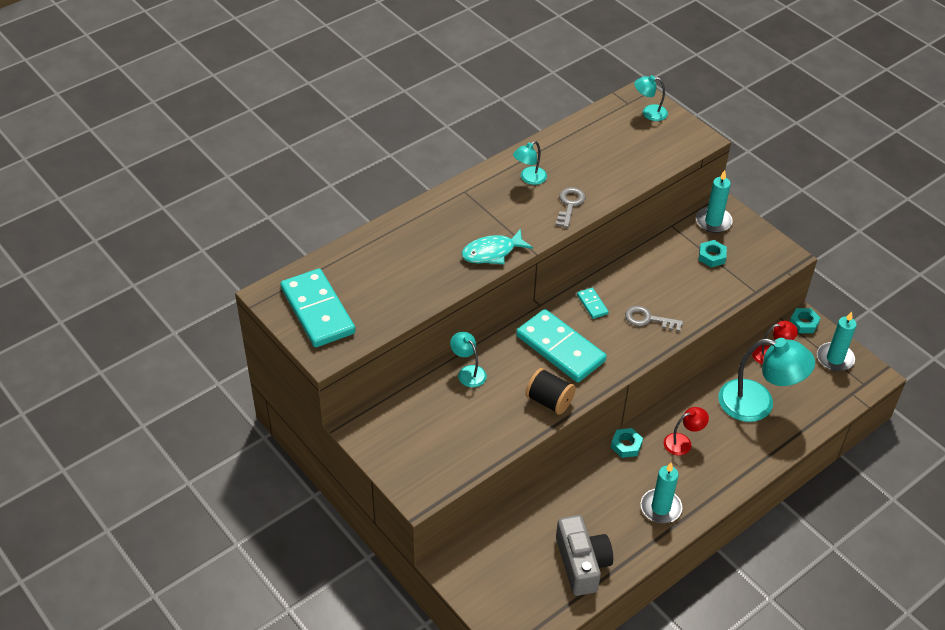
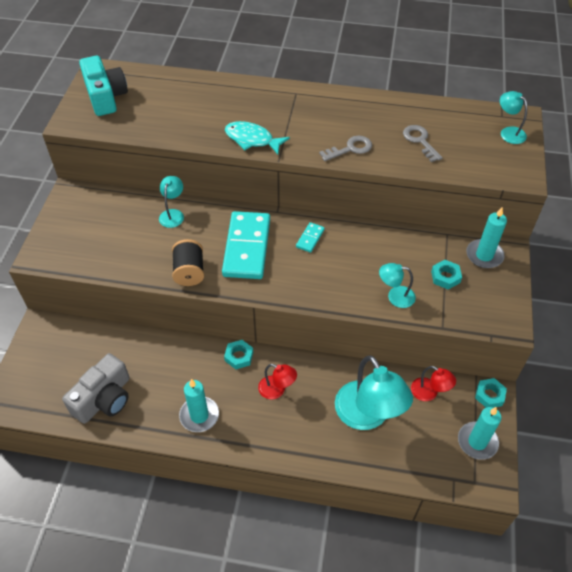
camera: 50 degrees right, 5 degrees up
(318, 311) = (105, 96): turquoise domino -> turquoise camera
(529, 178) = (350, 114): turquoise lamp -> turquoise lamp (395, 296)
(648, 319) = (332, 279): grey key -> grey key (420, 141)

